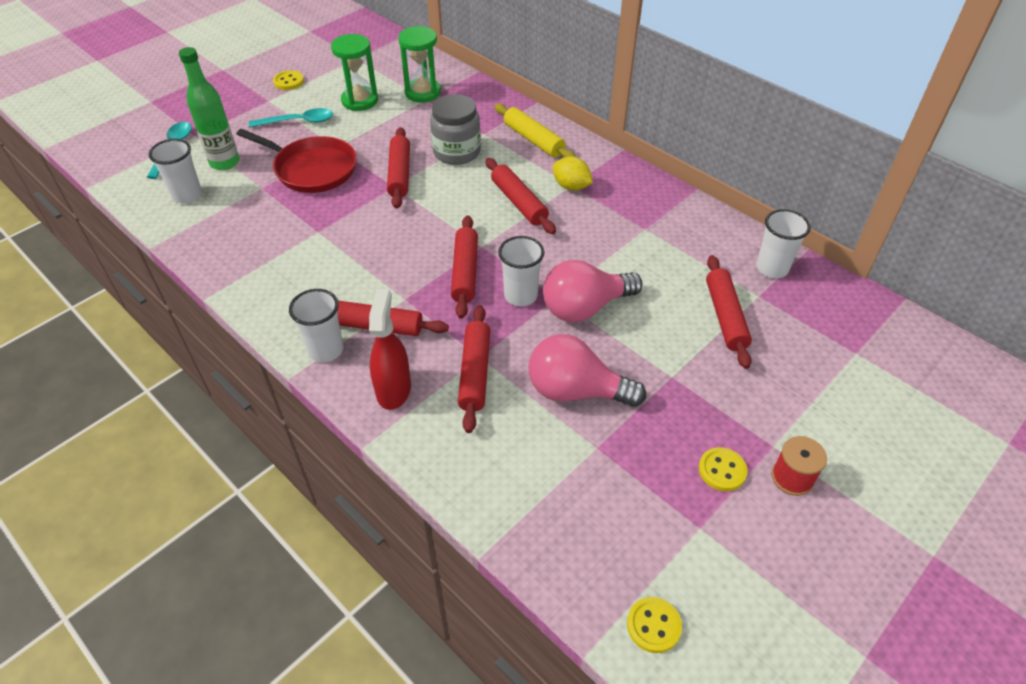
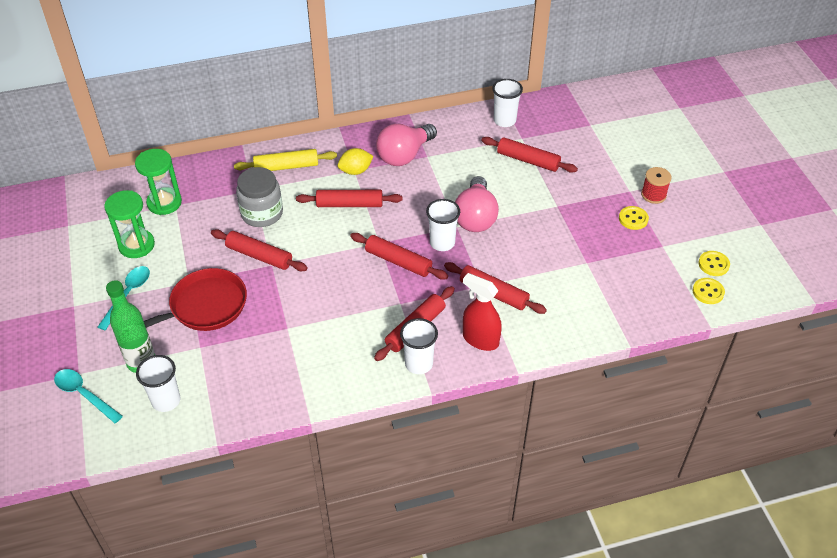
camera: 60 degrees left, 0 degrees up
(289, 82) = (58, 282): yellow button -> yellow button (713, 264)
(576, 391) = (540, 252): pink light bulb -> pink light bulb (404, 155)

